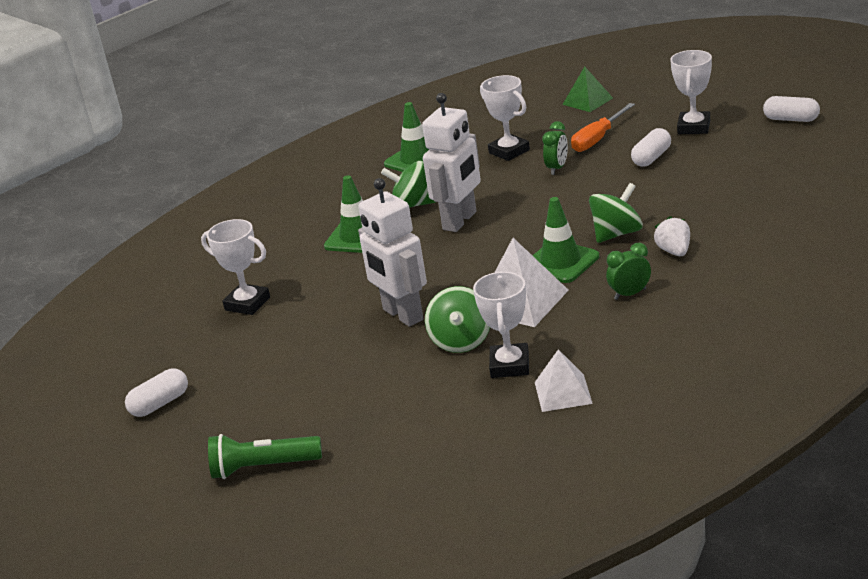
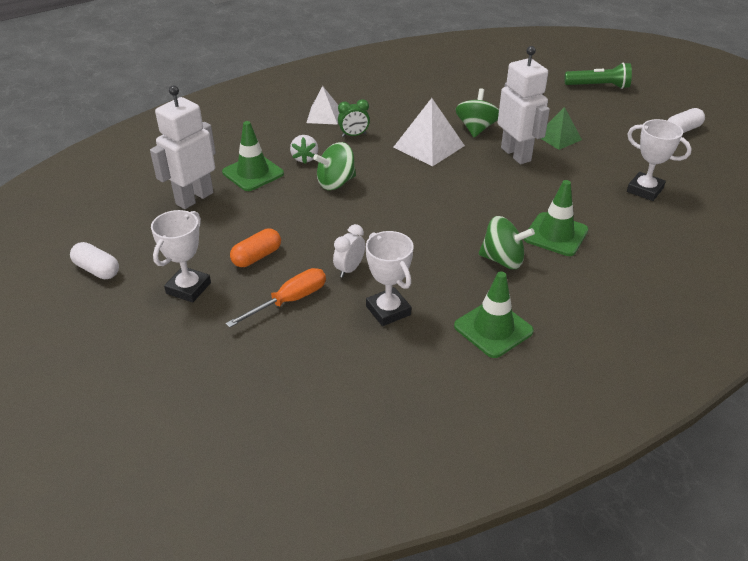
camera: 175 degrees left, 10 degrees up
(460, 221) = (459, 228): white robot -> white robot (194, 198)
(510, 365) = (448, 109): white trophy -> none
(557, 168) = (349, 269): green clock -> white clock
(560, 262) = (389, 169): green traffic cone -> green traffic cone (253, 173)
(563, 392) = (422, 90): white pyramid -> white pyramid (324, 115)
(587, 101) = (263, 377): green pyramid -> green pyramid (558, 137)
(651, 158) = (257, 257): white capsule -> orange capsule

